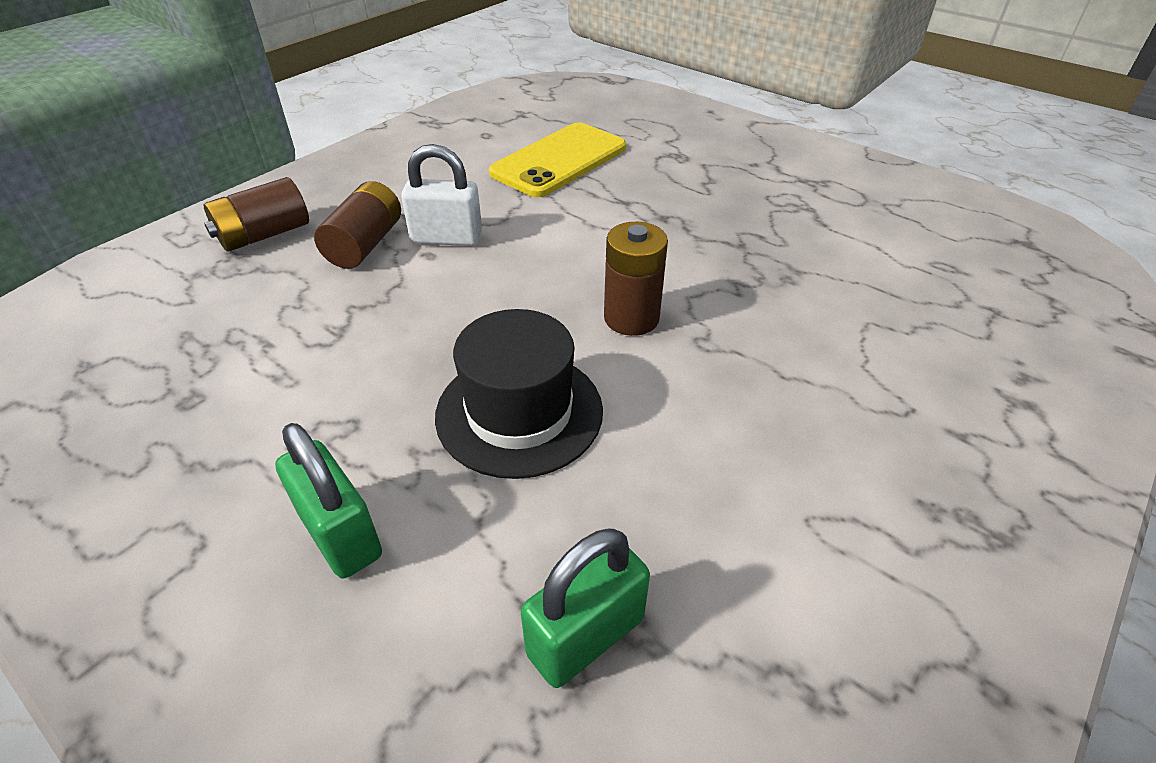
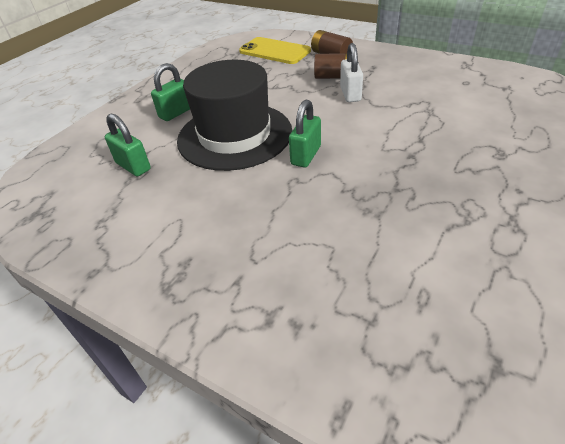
camera: 85 degrees right, 0 degrees up
(519, 412) = (235, 135): black hat -> black hat, size x1.63
(559, 160) = (454, 110): yellow phone -> yellow phone (274, 51)
(631, 318) = (306, 155): brown battery -> green padlock

